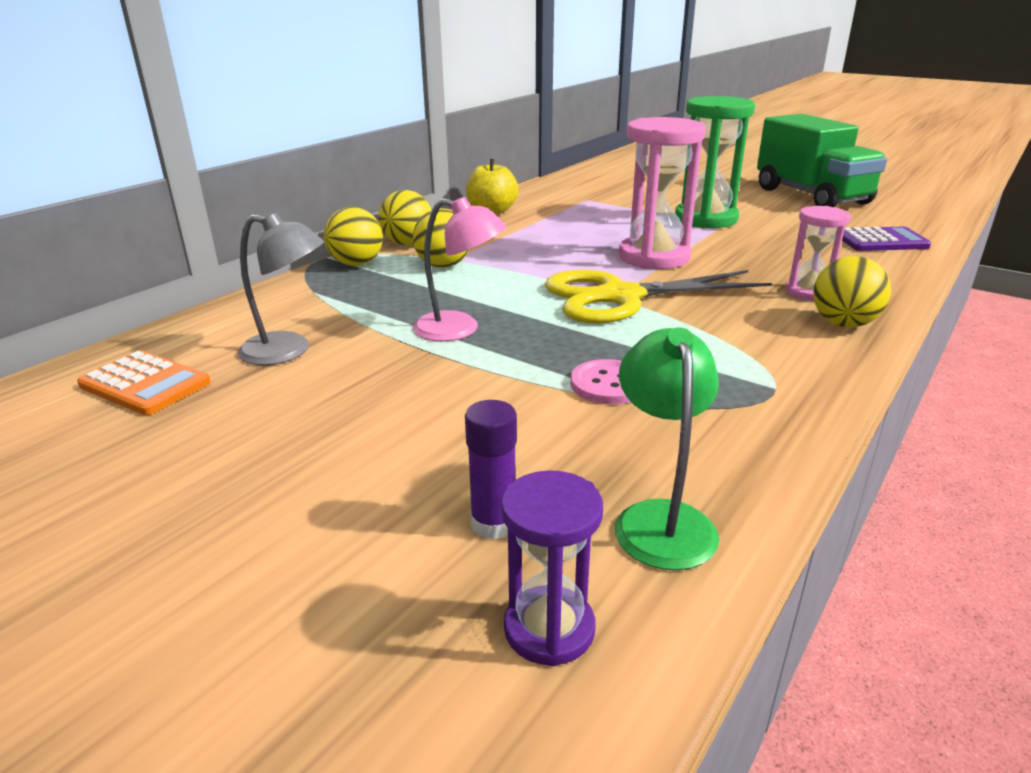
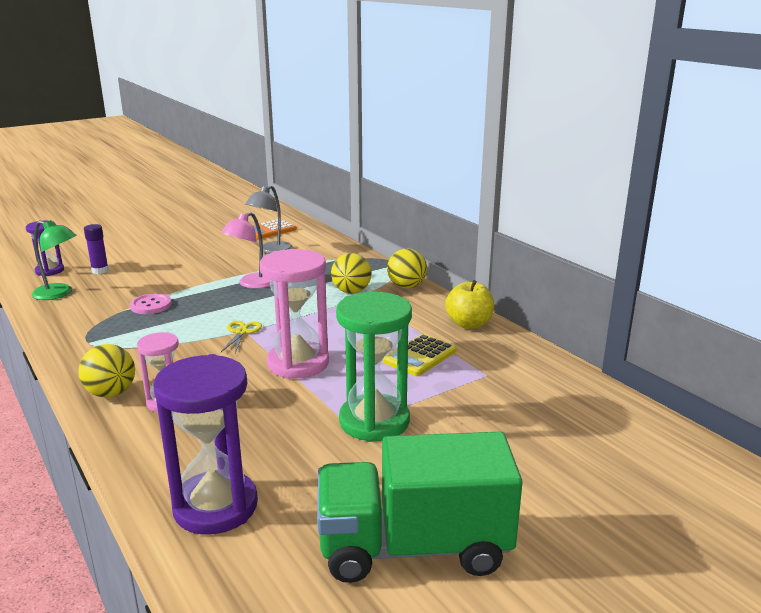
camera: 110 degrees right, 5 degrees down
(356, 264) = (378, 270): yellow ball -> none
(579, 219) = (419, 356): none -> yellow calculator
(620, 297) = (241, 332): yellow scissors -> yellow scissors, size x0.42
(881, 241) = (215, 506): purple calculator -> purple hourglass

